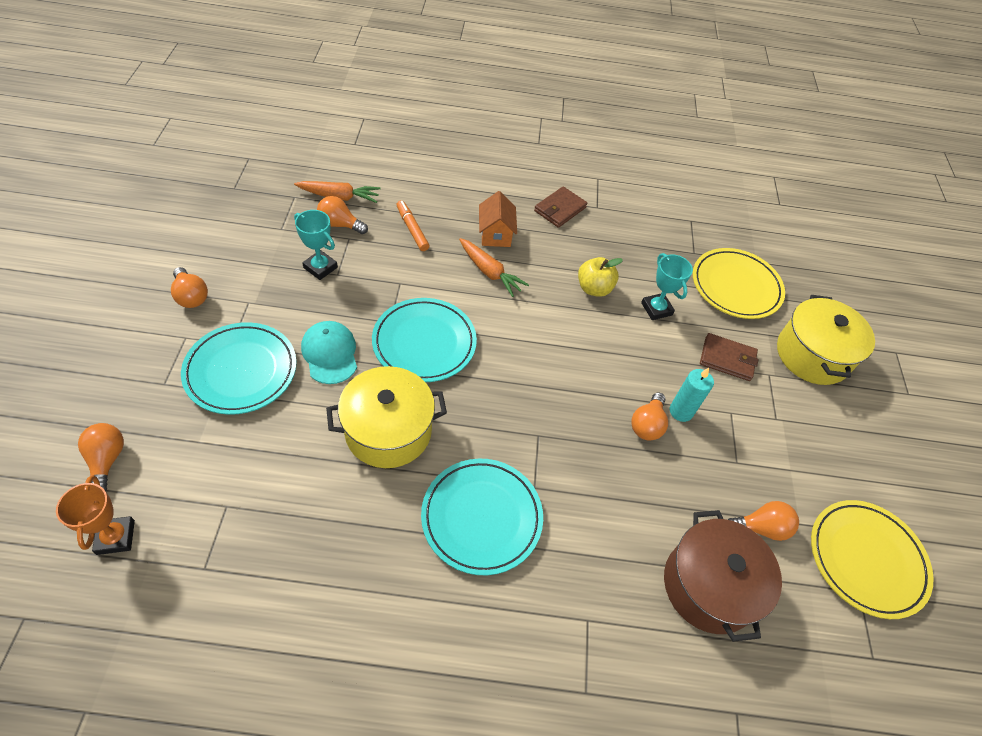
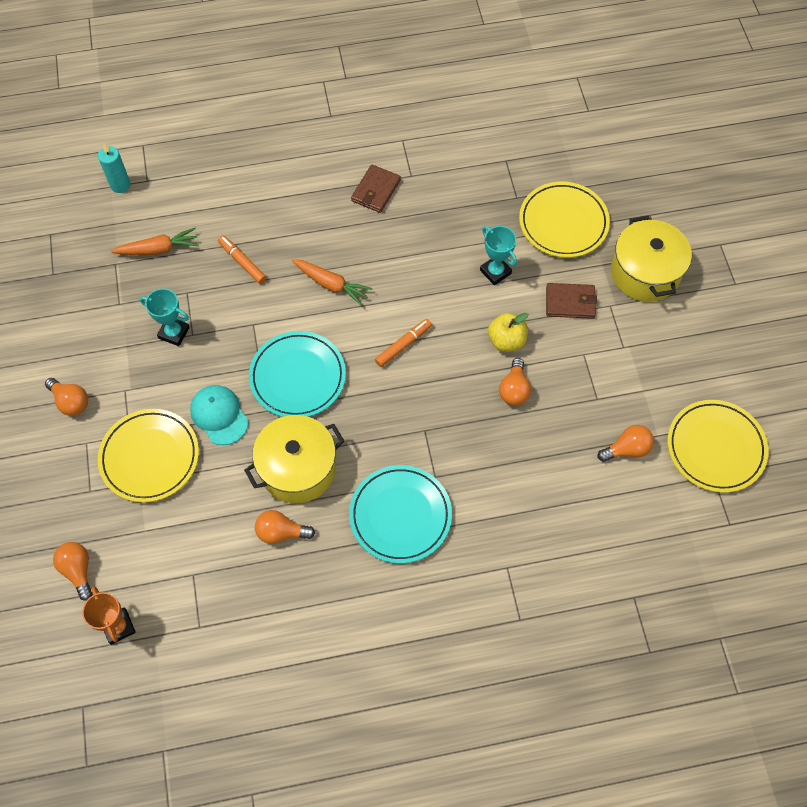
camera: 10 degrees left, 10 degrees up
(241, 371) = (150, 457): turquoise plate -> yellow plate
(340, 224) = (172, 280): orange light bulb -> orange light bulb (281, 532)
(495, 234) = (323, 240): orange house -> none
(542, 346) = (403, 345): none -> orange marker
(594, 288) = (432, 269): yellow apple -> yellow apple (506, 341)
(681, 411) = (540, 367): turquoise candle -> turquoise candle (120, 185)
(708, 586) = (594, 510): brown pot -> none

